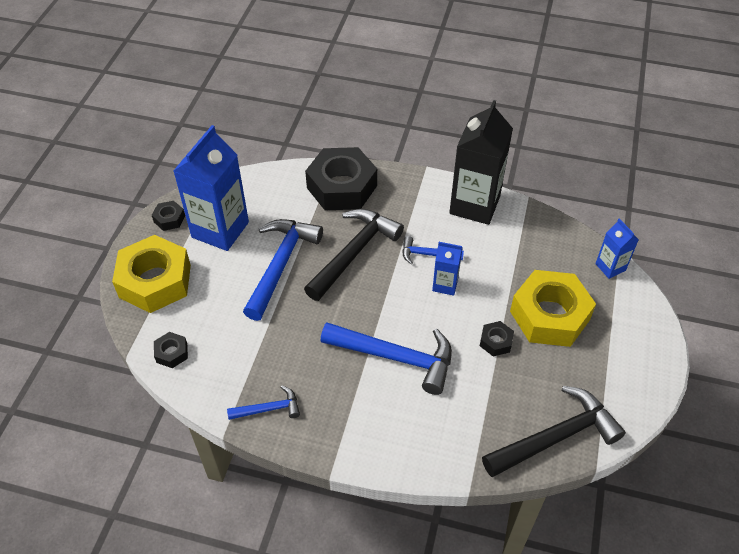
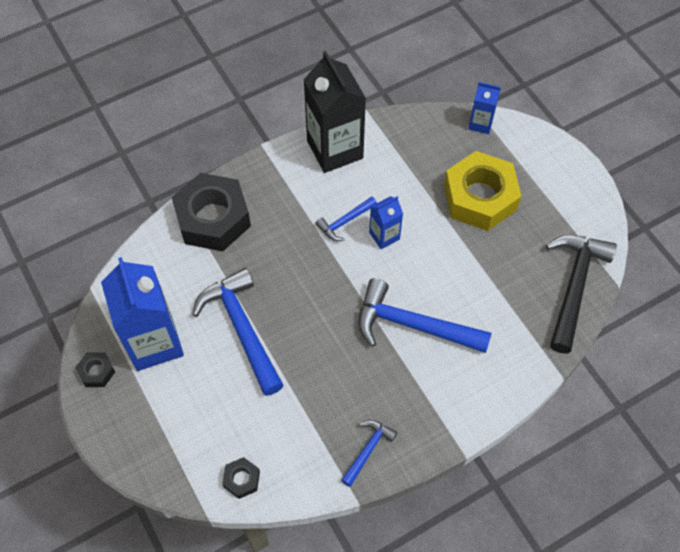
camera: 45 degrees left, 10 degrees up
(155, 281) = (153, 435): yellow nut -> none
(354, 253) = (288, 268): black hammer -> none
(396, 357) = (412, 325): blue hammer -> blue hammer turned 135 degrees counterclockwise
(496, 341) = (466, 250): black nut -> none

